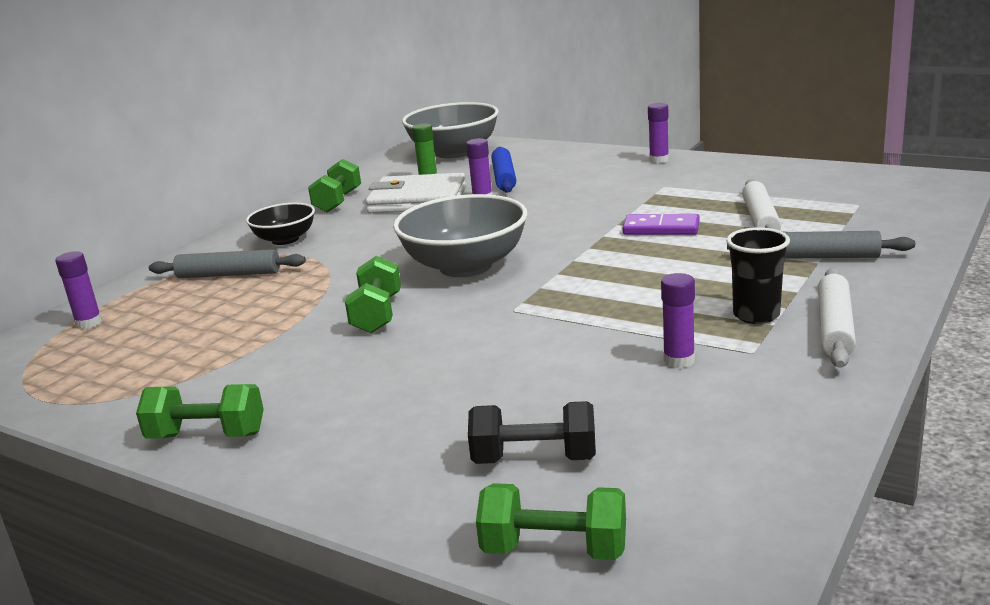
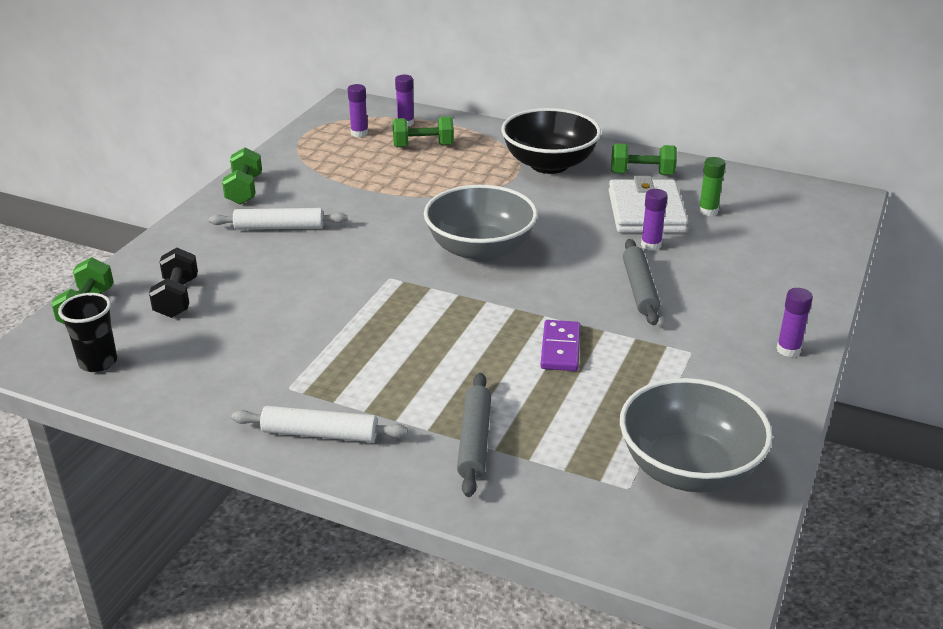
camera: 80 degrees right, 10 degrees up
(228, 275) = (479, 154): grey rolling pin -> grey rolling pin (639, 289)
(285, 239) = (549, 164): black bowl -> black bowl, size x1.74
(377, 314) = (395, 222): green dumbbell -> green dumbbell (423, 146)
(454, 152) = (802, 217): grey bowl -> grey bowl (688, 469)
(504, 178) = (715, 252): blue rolling pin -> none
(679, 360) = (285, 353): purple glue stick -> purple glue stick (359, 133)
(756, 315) = (353, 394): black cup -> black cup (98, 362)
(760, 219) = (582, 412): white rolling pin -> white rolling pin (279, 227)

